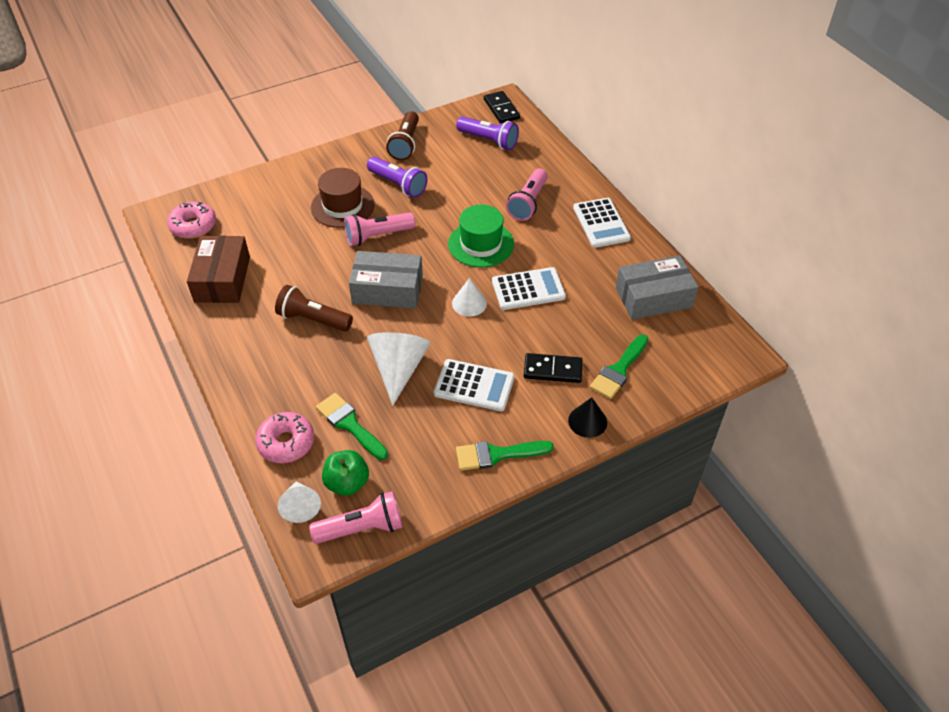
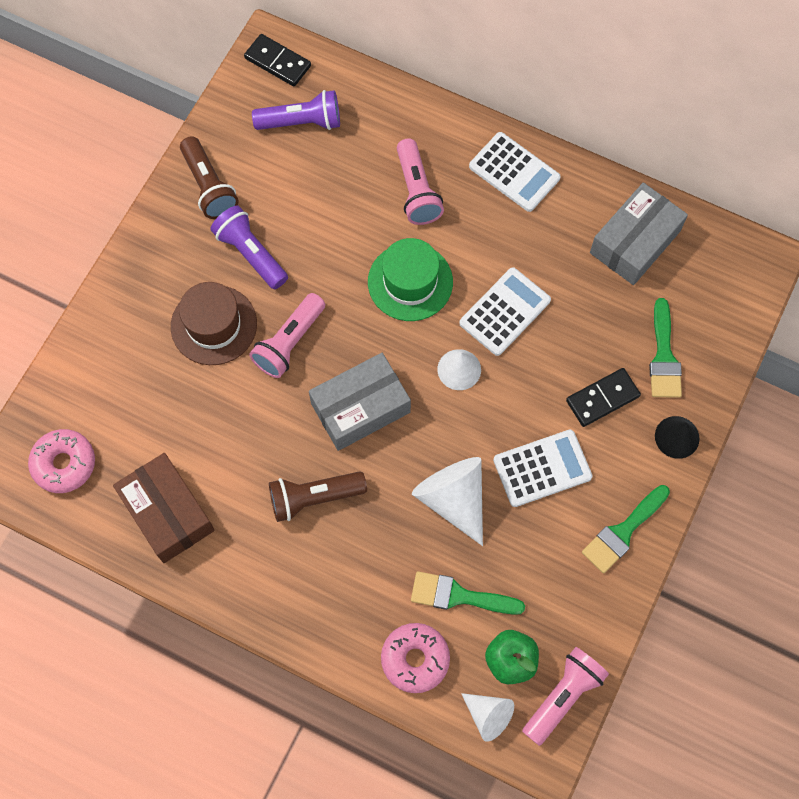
camera: 35 degrees left, 20 degrees up
(398, 184) = (251, 254): purple flashlight -> purple flashlight turned 135 degrees counterclockwise

